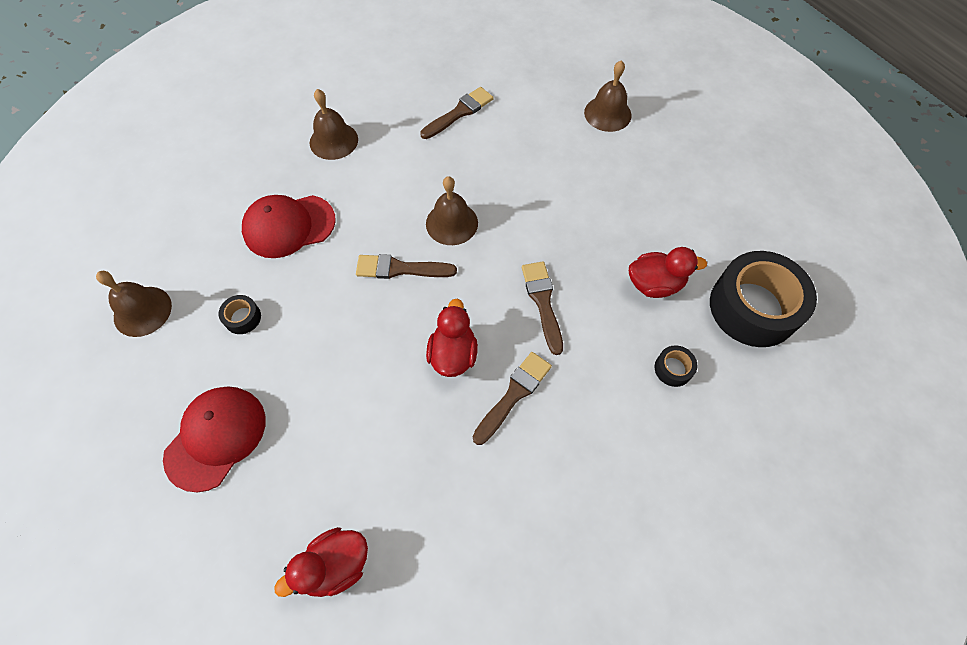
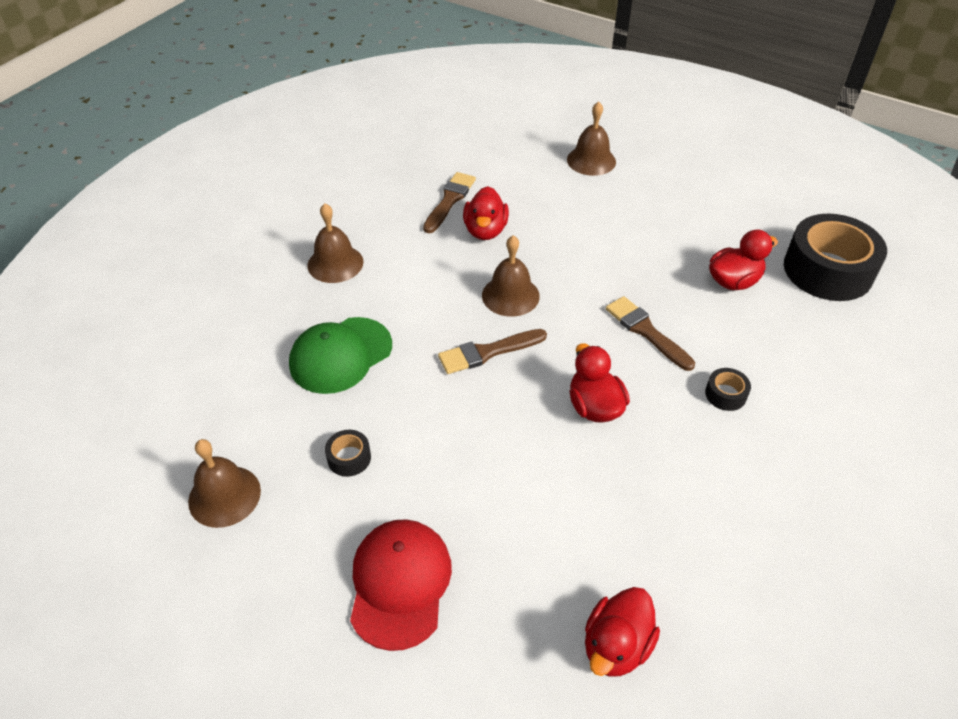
camera: 25 degrees left, 15 degrees down
(289, 226) = (340, 355): red cap -> green cap
(470, 153) = (485, 230): none -> red duck
(514, 394) = (677, 418): brown brush -> none
(673, 369) = (799, 342): black tape -> black tape (725, 394)

